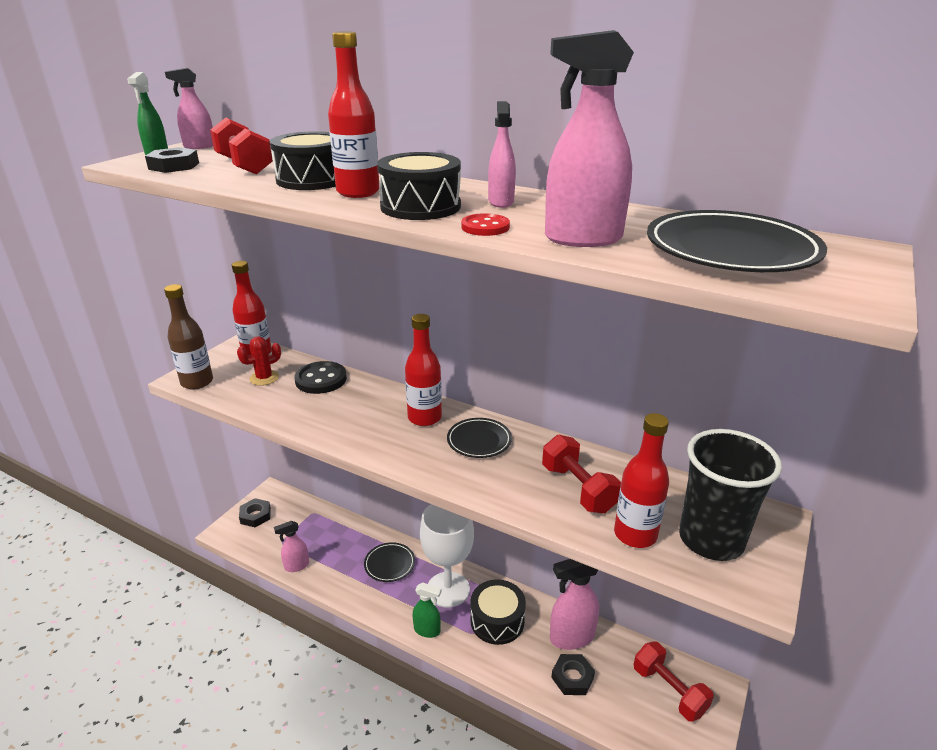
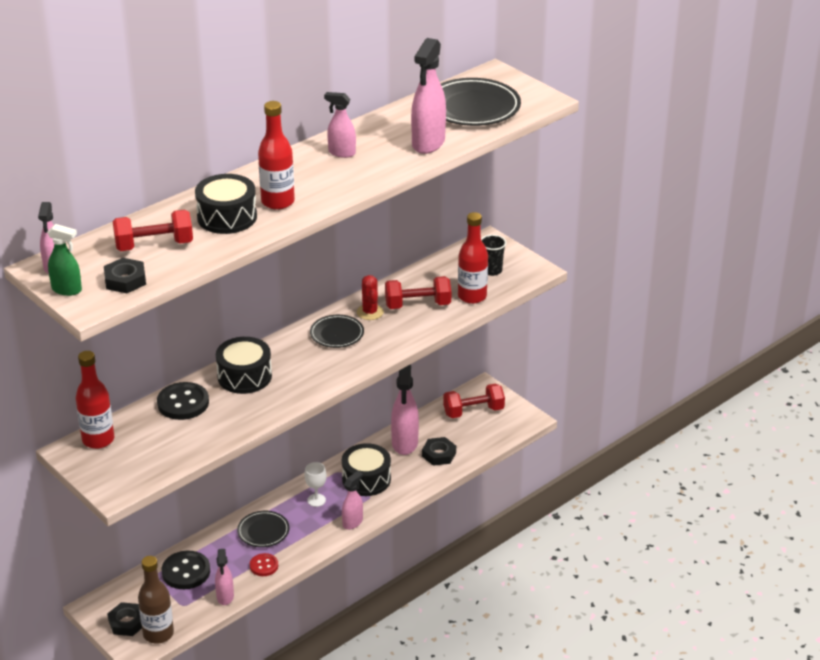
camera: 70 degrees left, 5 degrees up
(197, 382) = (130, 482): brown bottle -> brown bottle (158, 634)
(264, 378) = (154, 438): red cactus -> red cactus (370, 312)
(323, 530) = (186, 572): none -> black button
(420, 207) = (330, 183): black drum -> black drum (244, 376)
(424, 418) = (287, 354): red bottle -> none
(427, 630) = (352, 522): green spray bottle -> pink spray bottle
(448, 589) = (316, 500): white goblet -> white goblet, size x0.44
(485, 227) = (387, 168): red button -> red button (264, 566)
(711, 539) = (492, 270): black cup -> black cup, size x0.49

